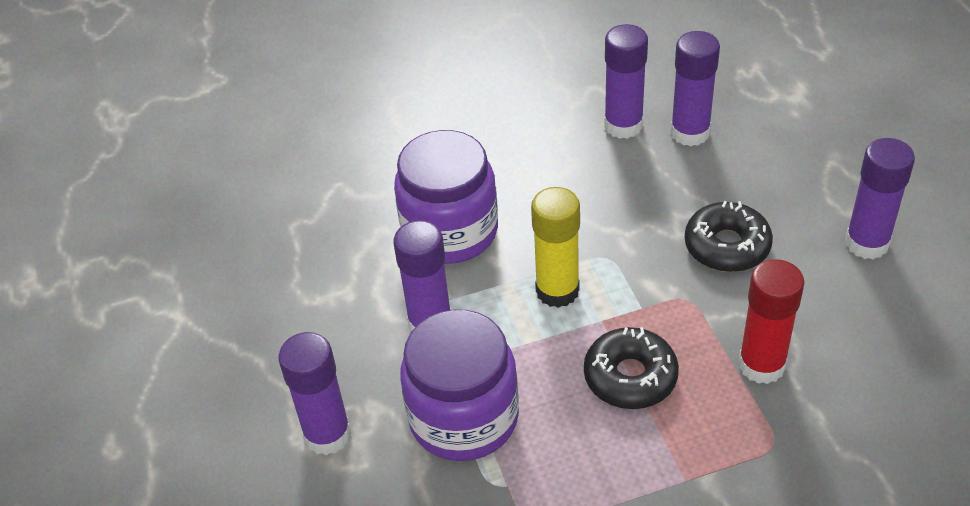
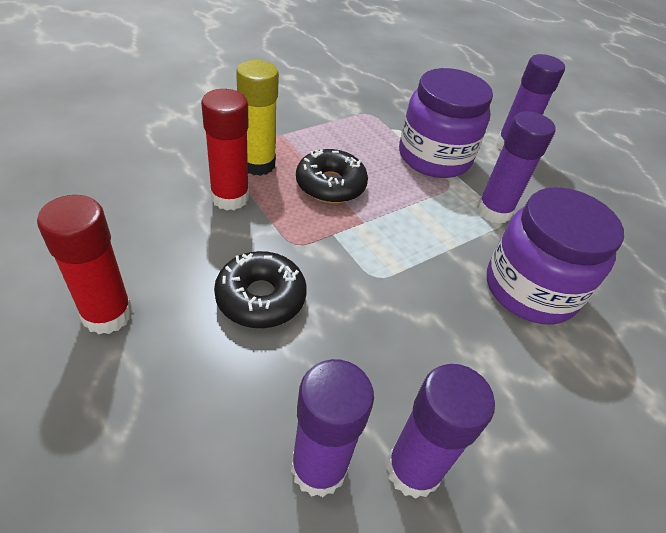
camera: 155 degrees right, 0 degrees up
(557, 290) = (408, 242): yellow glue stick -> yellow glue stick (257, 164)
(867, 243) = (107, 314): purple glue stick -> red glue stick

